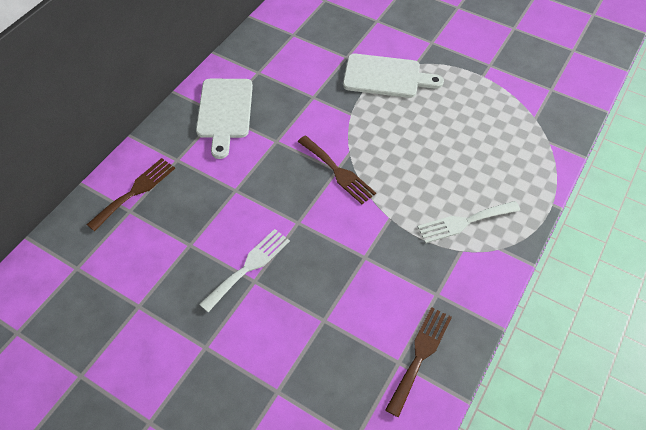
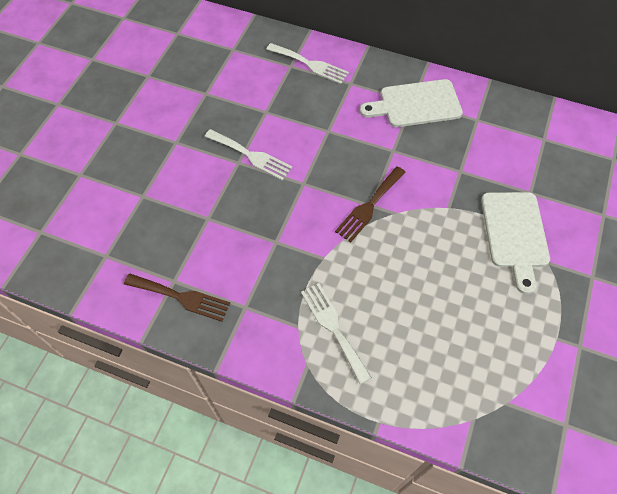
camera: 80 degrees right, 5 degrees up
(134, 192) = (309, 64): brown fork -> white fork

